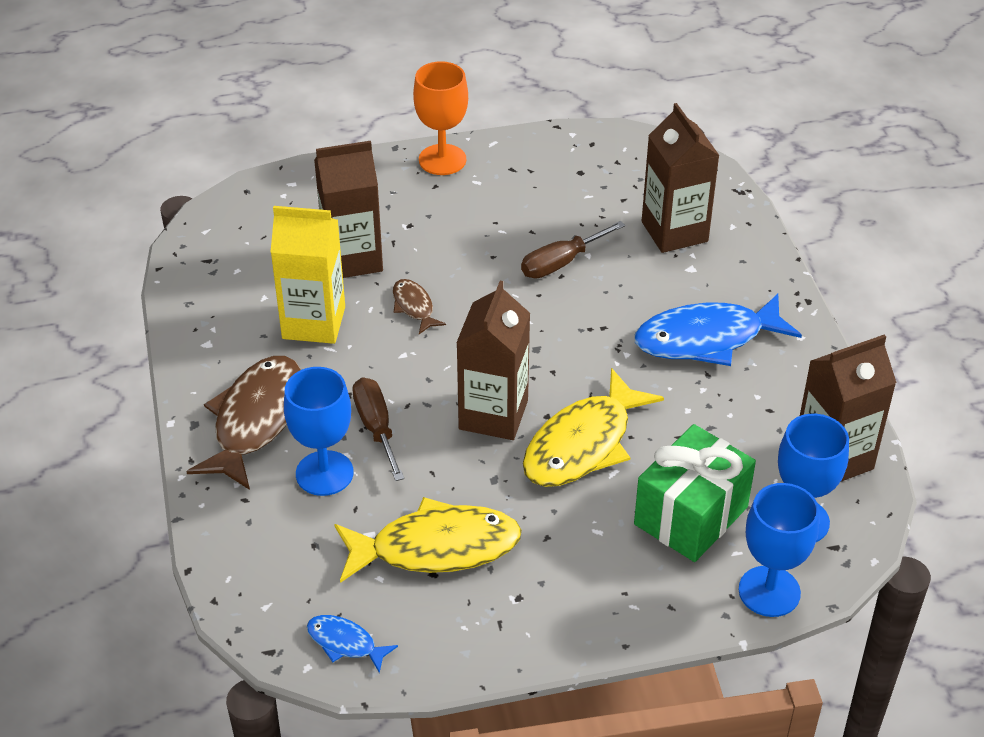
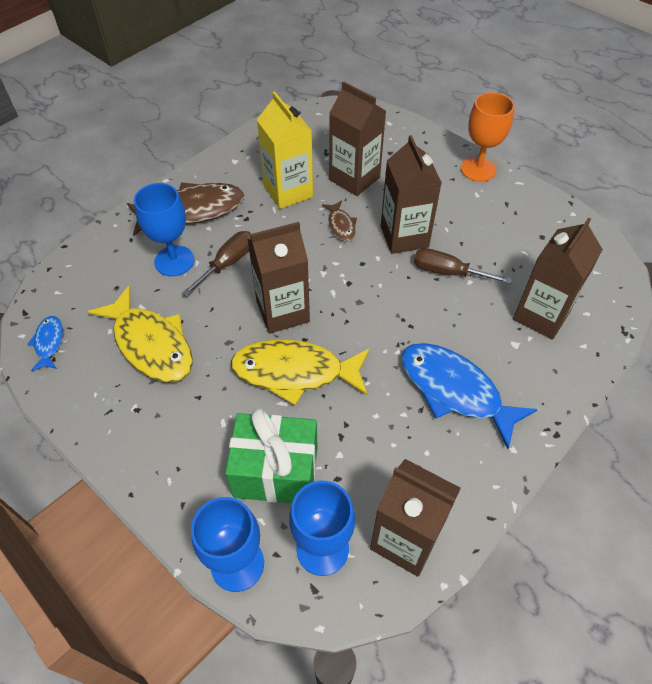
camera: 55 degrees right, 10 degrees up
(414, 307) = (341, 225): brown fish -> brown fish turned 135 degrees clockwise
(481, 267) = (404, 236): none -> brown carton

